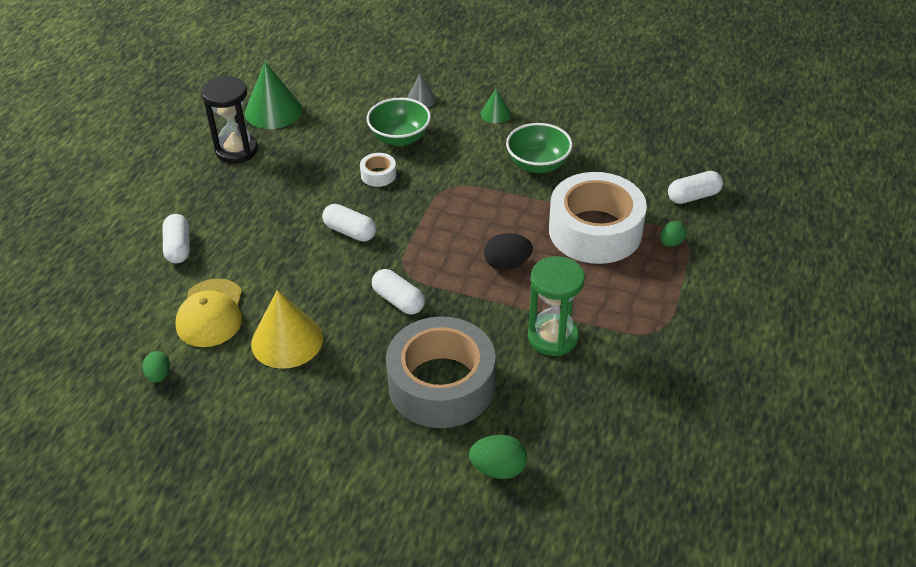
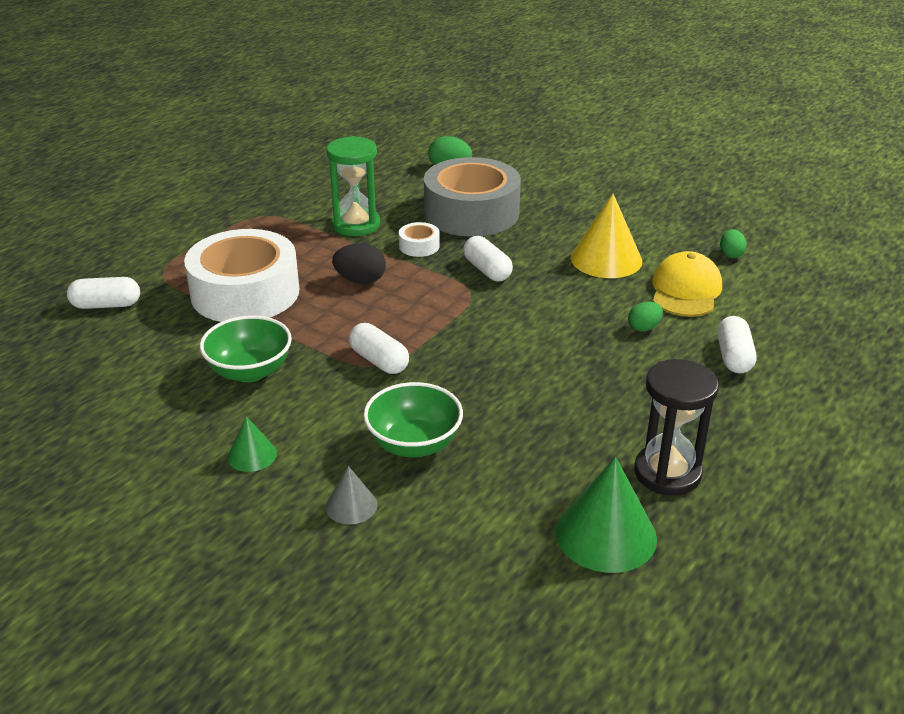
camera: 165 degrees left, 10 degrees down
(350, 231) = (521, 338): white capsule -> white capsule (379, 361)
(378, 175) = (464, 397): white tape -> white tape (419, 246)
(671, 242) = (179, 270): green egg -> green egg (644, 328)

